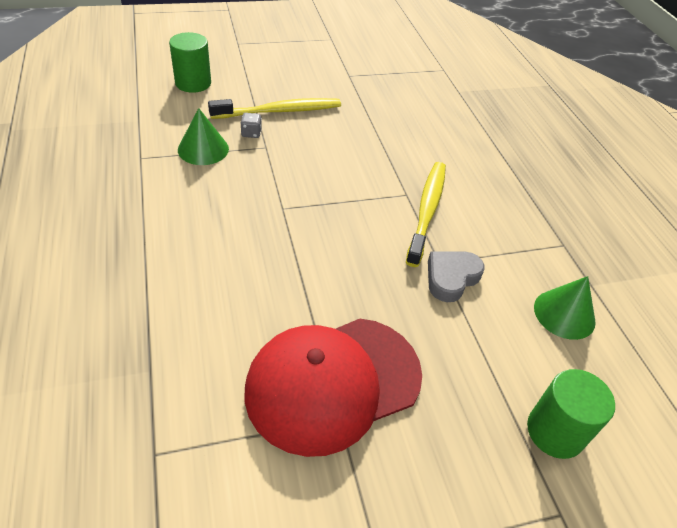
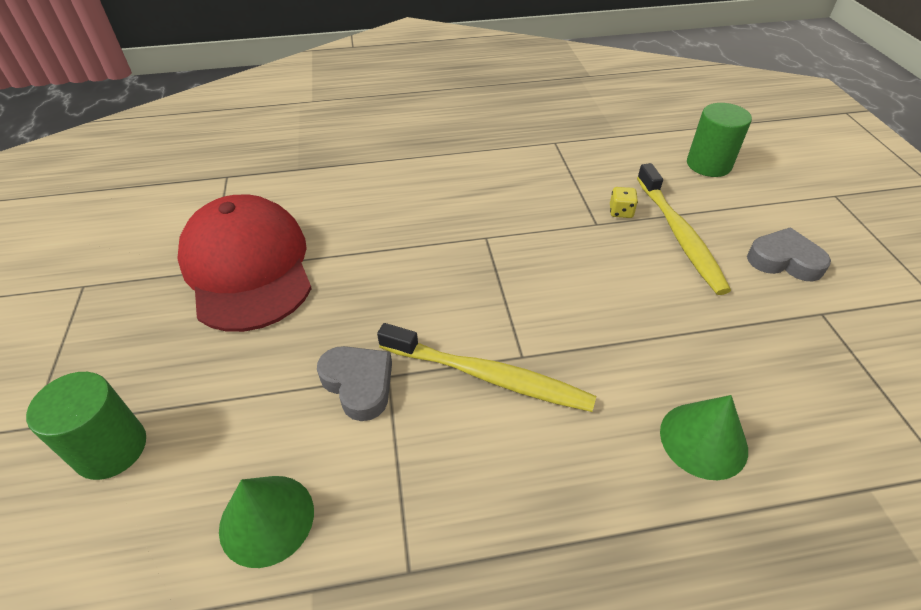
camera: 100 degrees right, 0 degrees up
(203, 149) = (579, 178): green cone -> green cone (703, 440)
(251, 133) = (621, 212): grey dice -> yellow dice
(304, 77) = (784, 260): none -> grey heart

